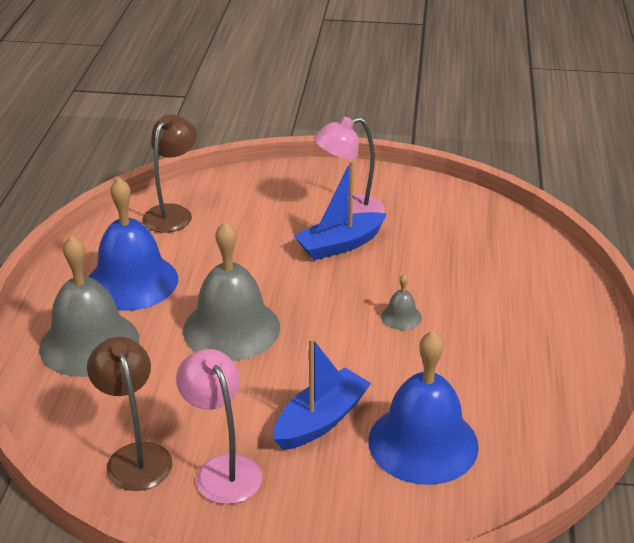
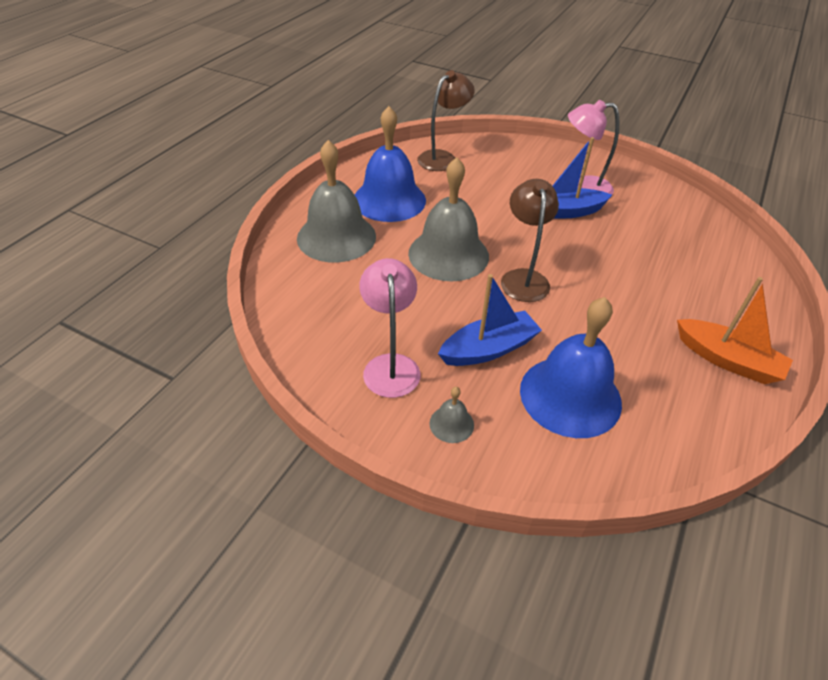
camera: 20 degrees right, 10 degrees up
(135, 456) = (328, 334): brown lamp -> brown lamp (523, 278)
(401, 317) = (593, 282): grey bell -> grey bell (451, 424)
(560, 361) = (727, 360): none -> orange boat

